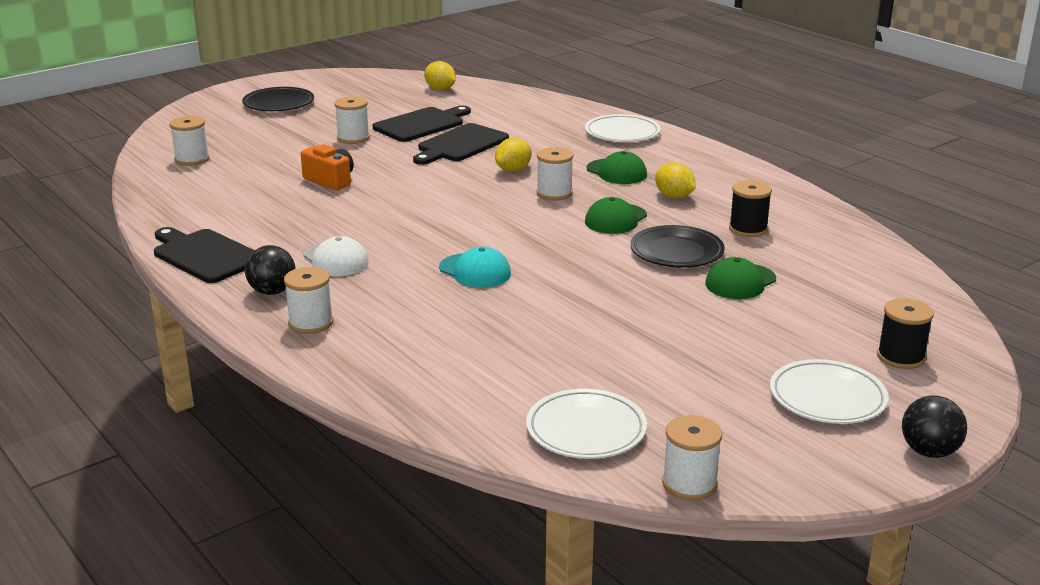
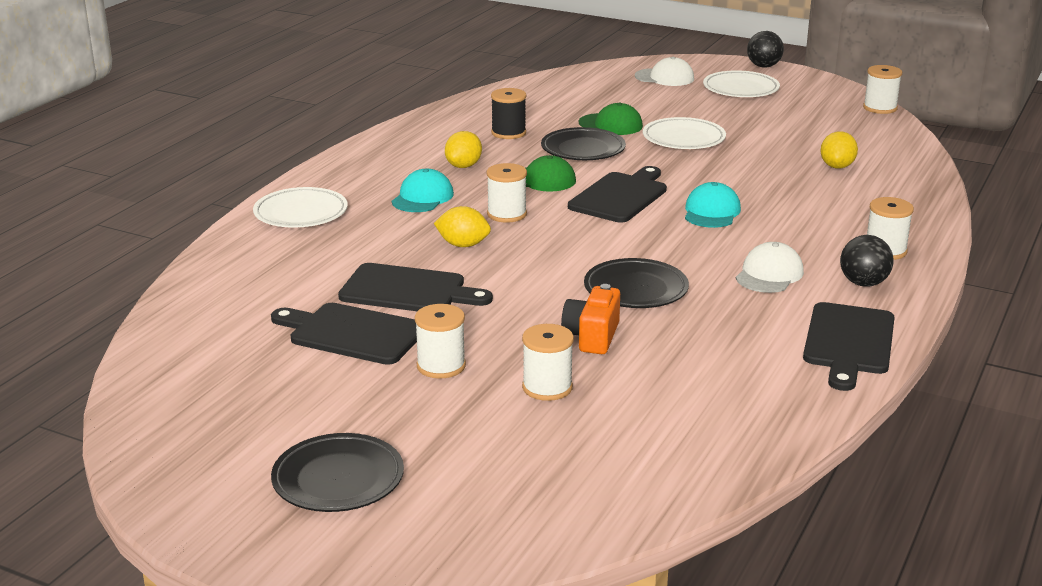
camera: 115 degrees left, 0 degrees up
(192, 159) = (624, 463): white spool -> white spool (547, 387)
(375, 207) = (635, 289): none -> black plate
(440, 89) = (188, 360): yellow lemon -> yellow lemon (837, 166)
(547, 242) = (620, 196): none -> black cutting board
(586, 430) = (871, 137): white plate -> white plate (683, 139)
(616, 172) = (422, 197): green cap -> turquoise cap
(900, 357) = (664, 77): black spool -> white cap

